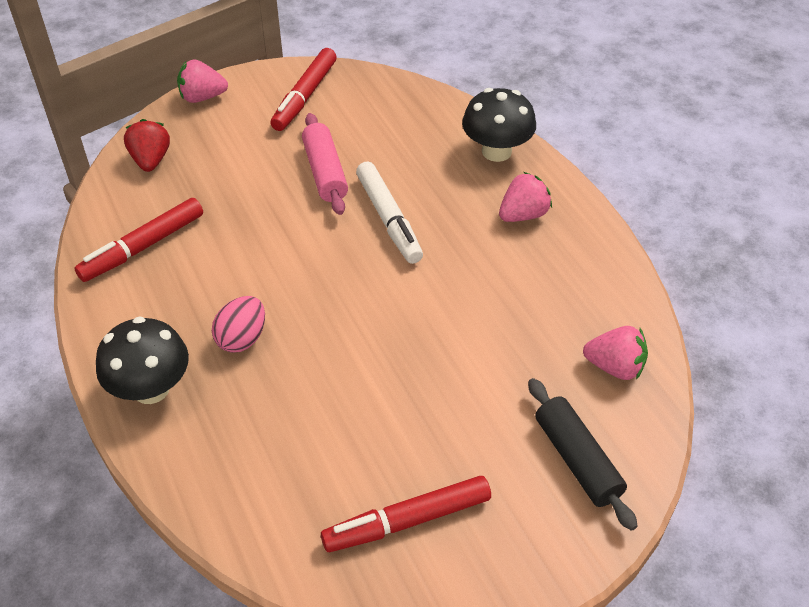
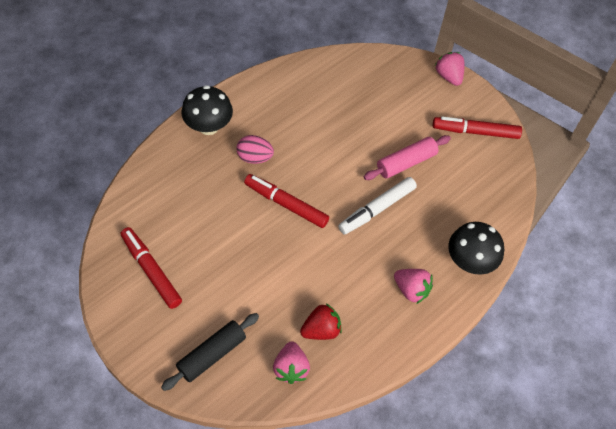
camera: 70 degrees right, 10 degrees up
(143, 247) = (308, 89): red marker -> red marker (286, 204)
(151, 160) = (380, 69): red strawberry -> red strawberry (321, 330)

